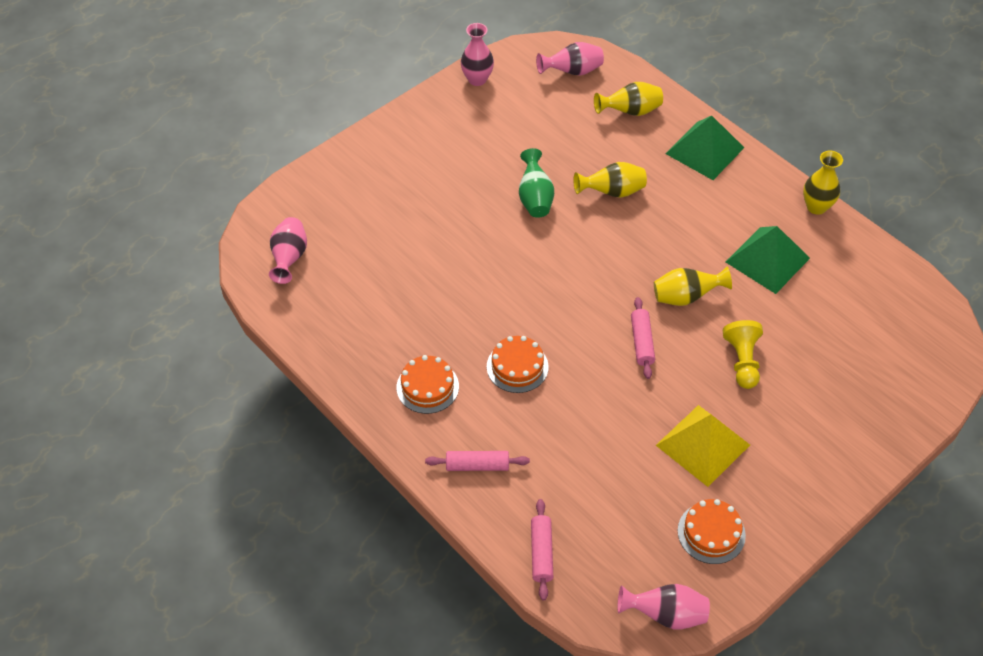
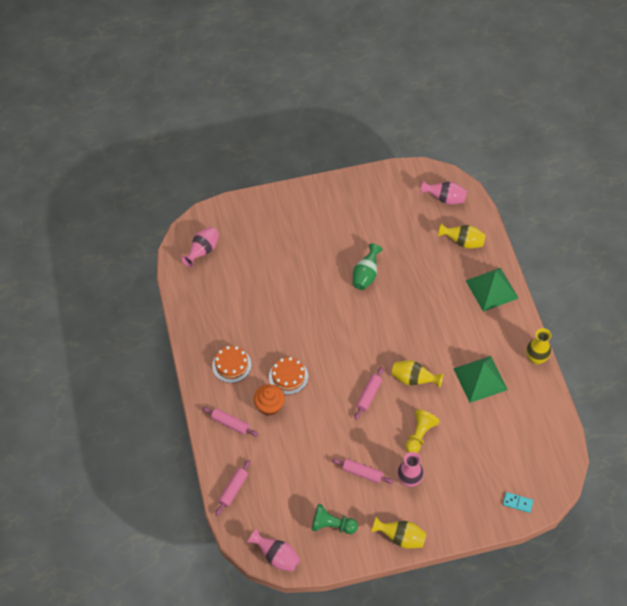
camera: 30 degrees right, 5 degrees up
(477, 79) = (382, 179): pink vase -> pink vase (409, 480)
(517, 416) = (269, 406): none -> orange cupcake
(612, 192) = (415, 292): yellow vase -> yellow vase (401, 537)
(703, 445) = (362, 473): yellow pyramid -> pink rolling pin
(711, 533) = (332, 525): orange cake -> green pawn
(923, 387) = (517, 503): none -> turquoise domino

